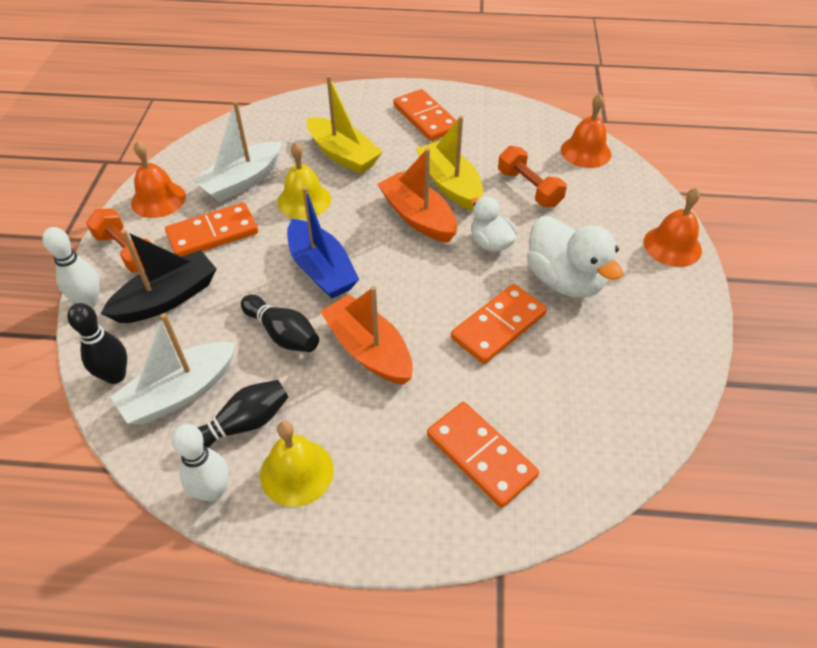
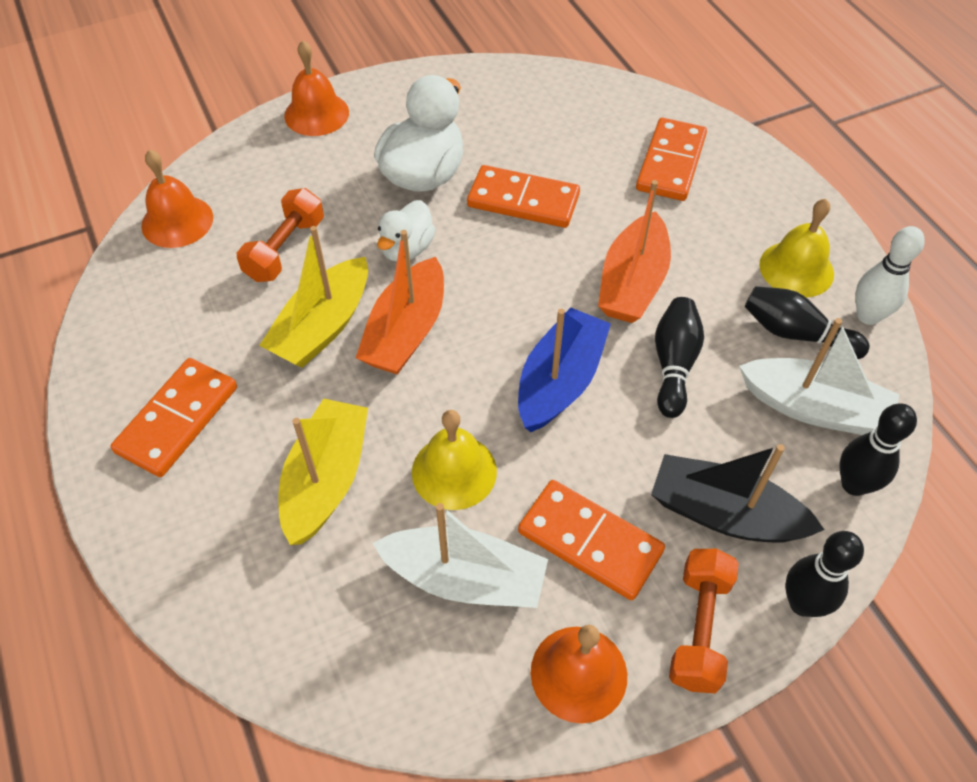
camera: 120 degrees left, 5 degrees up
(89, 301) = (802, 603): white bowling pin -> black bowling pin

